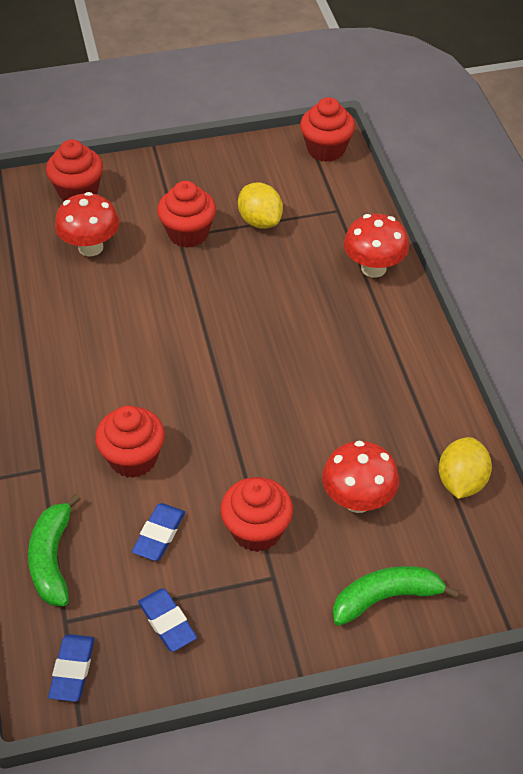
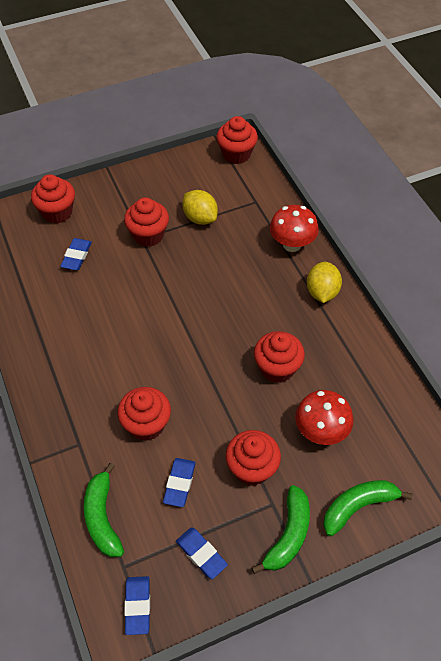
camera: 10 degrees left, 5 degrees up
(90, 247) = (76, 256): red mushroom -> blue eraser
(285, 617) = (288, 535): none -> green banana
(318, 415) = (277, 368): none -> red cupcake
(461, 482) = (392, 405): yellow lemon -> yellow lemon (322, 292)

